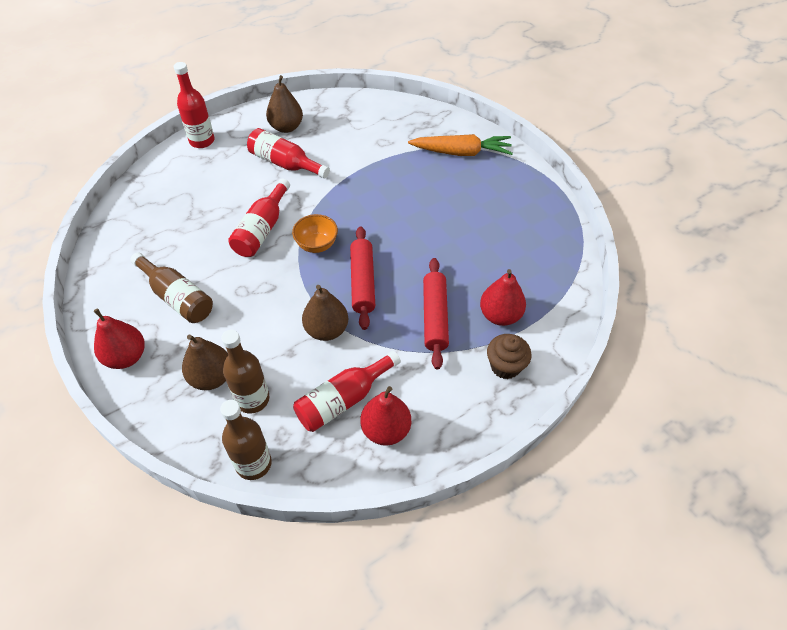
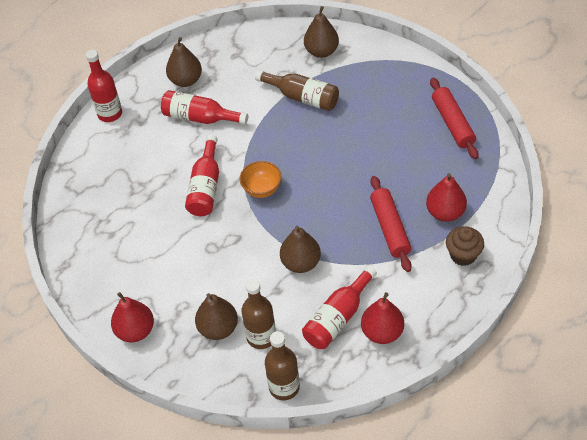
camera: 10 degrees left, 0 degrees up
(177, 297) = (156, 268): brown bottle -> brown bottle (302, 97)
(362, 282) = (316, 213): red rolling pin -> red rolling pin (452, 123)
(427, 130) = (321, 51): none -> brown pear
(461, 152) = (361, 67): orange carrot -> none

